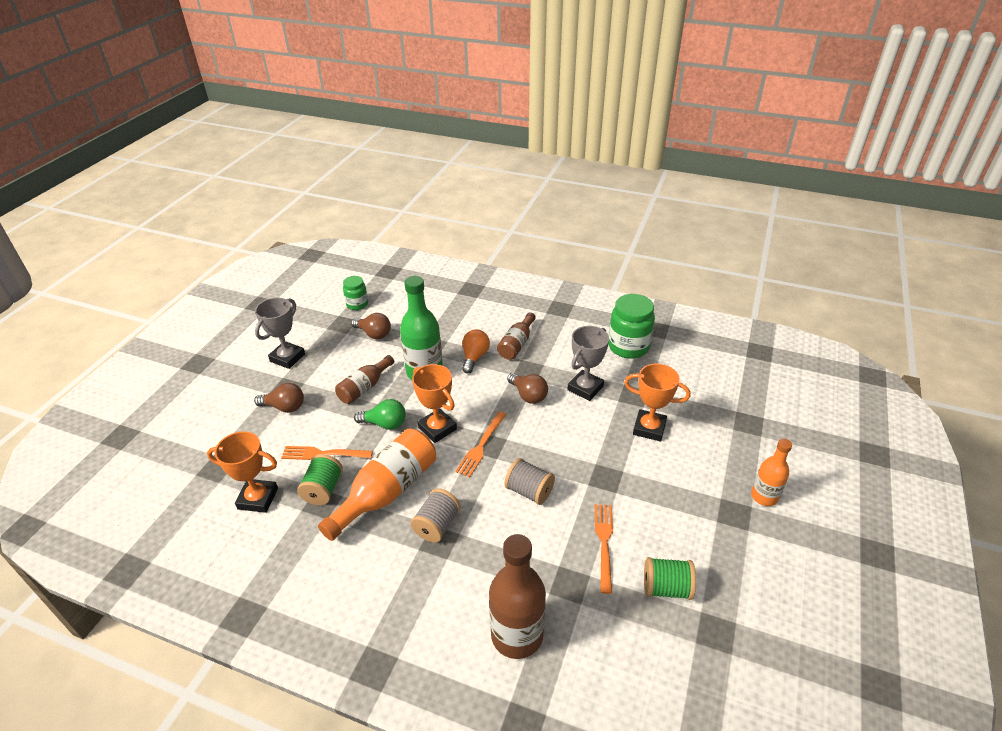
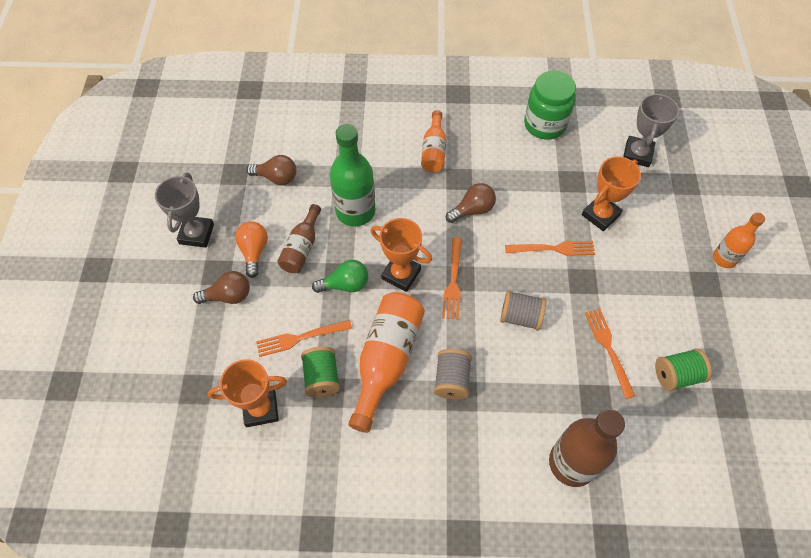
camera: 20 degrees left, 20 degrees up
(357, 304) = (237, 143): green jar -> none
(474, 357) = (398, 178): orange light bulb -> orange light bulb (254, 251)
(516, 344) = (434, 151): brown bottle -> orange bottle
(528, 395) = (472, 210): brown light bulb -> brown light bulb turned 60 degrees counterclockwise
(585, 388) = (523, 186): grey trophy -> grey trophy (637, 154)
(589, 444) = (554, 248): none -> orange fork
(649, 428) = (600, 215): orange trophy -> orange trophy turned 45 degrees counterclockwise

